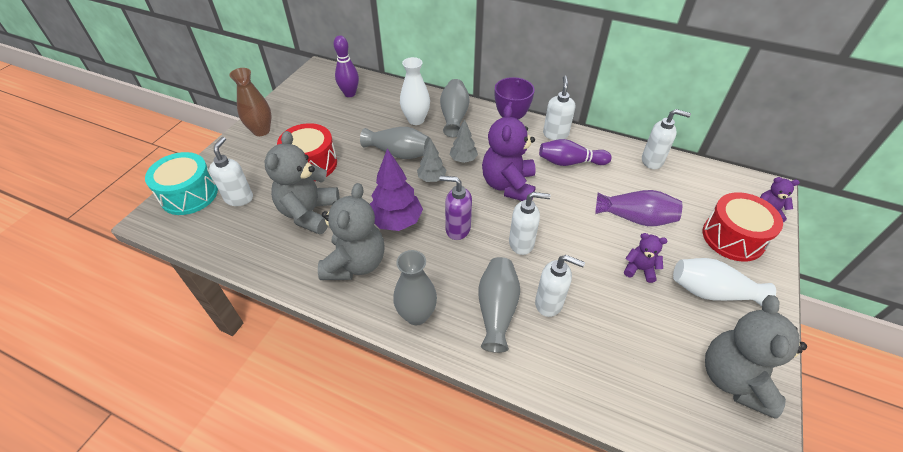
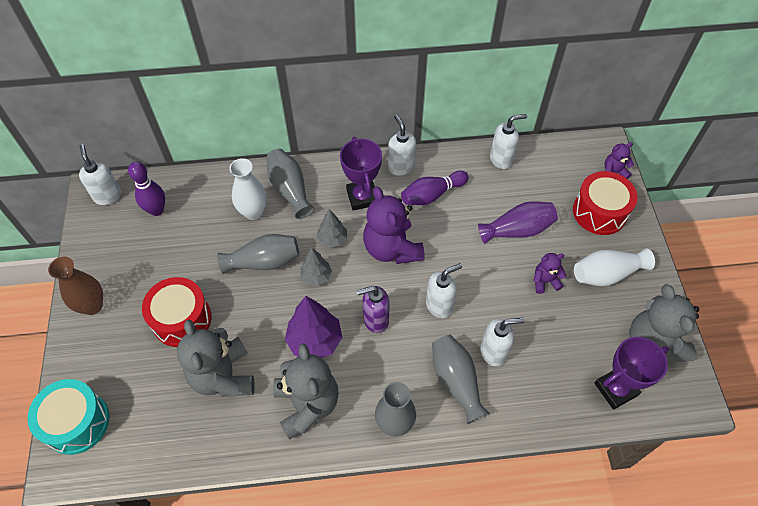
camera: 30 degrees left, 10 degrees up
(239, 198) = (136, 398): white soap dispenser -> white soap dispenser (108, 196)
(663, 401) = (616, 389): none -> purple trophy

